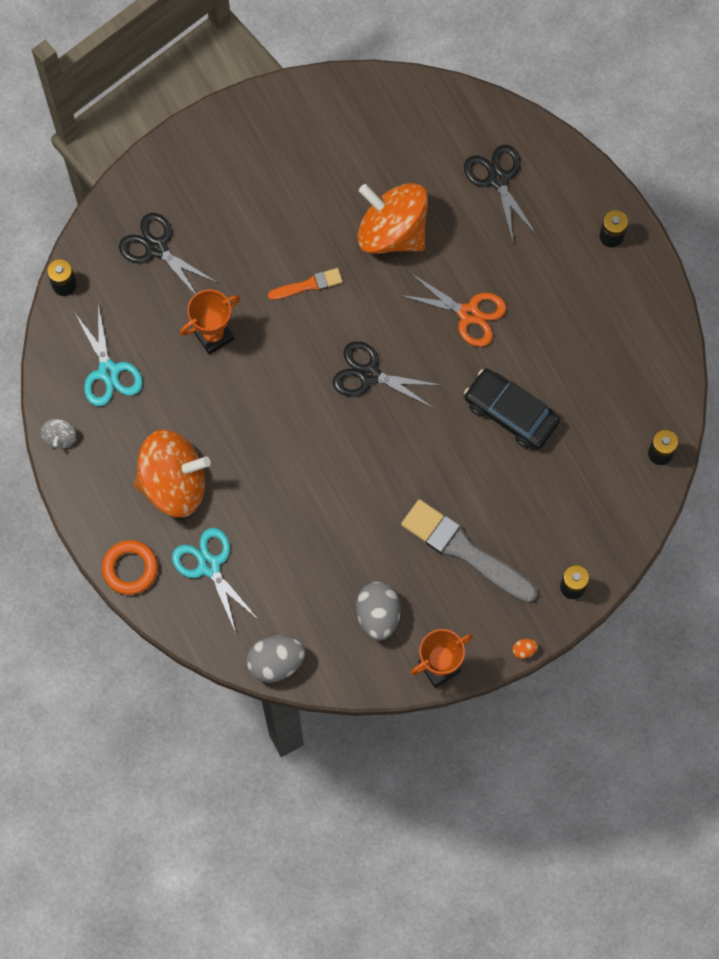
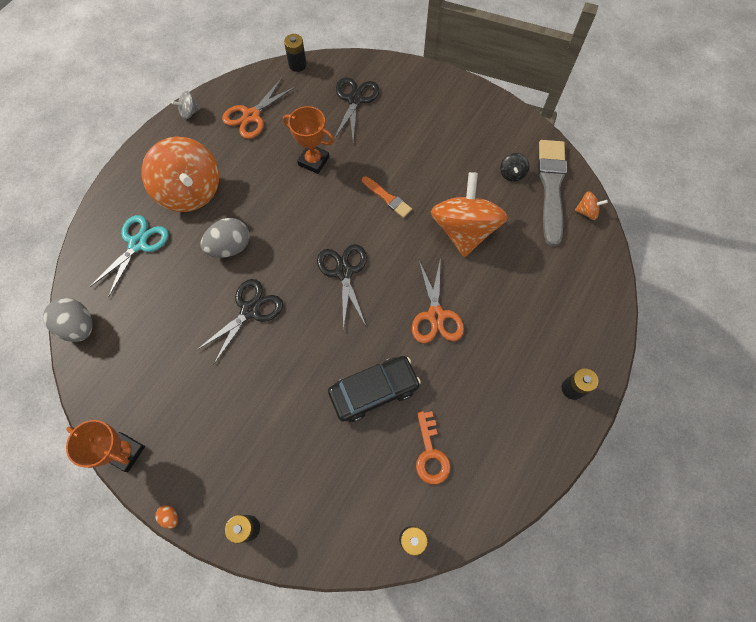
camera: 60 degrees right, 5 degrees down
(108, 371) = (251, 116): turquoise scissors -> orange scissors
(130, 568) = (113, 197): orange ring -> none
(355, 143) = (512, 173): none -> black spinning top
(378, 615) = (150, 380): grey egg -> grey egg (230, 247)
(444, 101) = (586, 211): none -> orange spinning top
(464, 550) = (237, 418): grey brush -> grey brush (551, 187)
(498, 179) = (556, 279): black scissors -> black scissors (250, 310)
(510, 413) = (374, 391): black car -> black car turned 60 degrees clockwise
(597, 395) = (430, 453): none -> orange key

